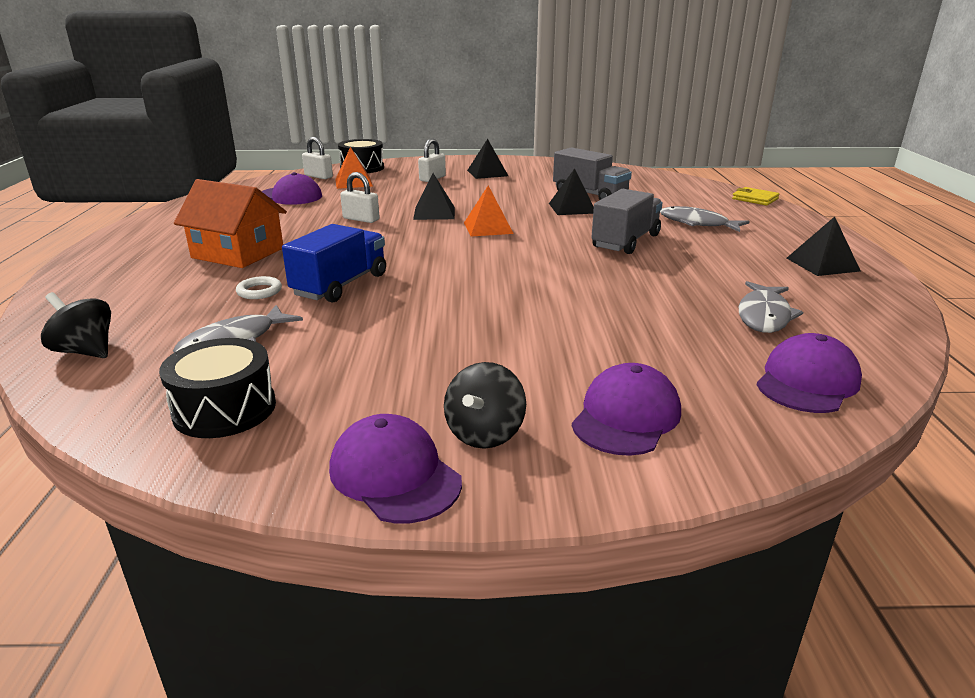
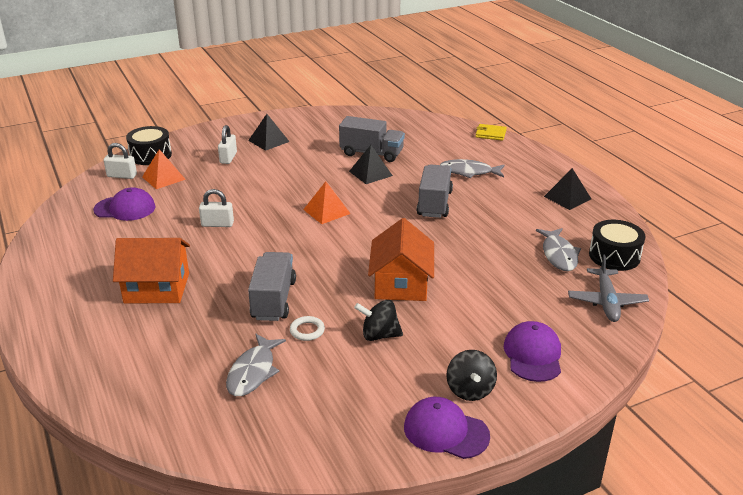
camera: 25 degrees left, 5 degrees up
(86, 351) = (156, 412): black spinning top -> black spinning top (379, 335)
(225, 409) = (307, 423): black drum -> black drum (614, 256)
(259, 291) = (220, 322): white ring -> white ring (307, 331)
(340, 285) = (273, 300): blue truck -> grey truck
(434, 213) = (270, 203): black pyramid -> none
(508, 301) = (401, 284): none -> orange house
(807, 381) = (606, 301): purple cap -> grey plane

